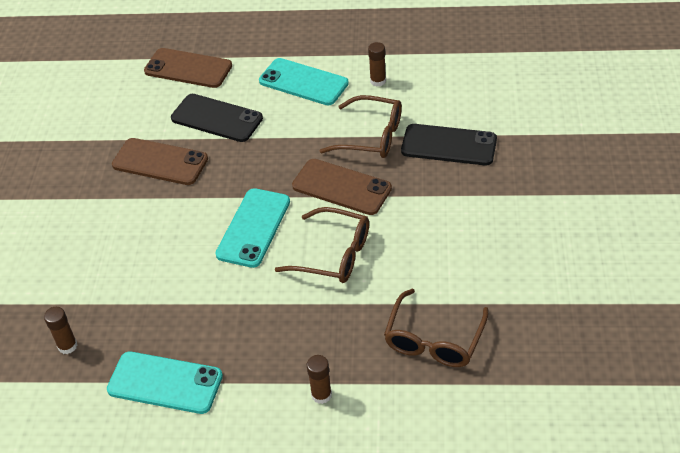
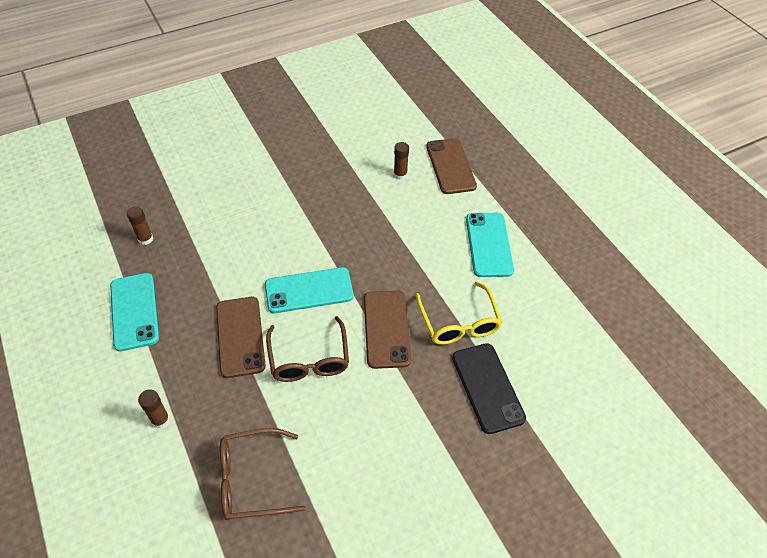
camera: 55 degrees right, 5 degrees up
(160, 162) = (342, 200): brown phone -> brown phone (240, 336)
(216, 118) = (409, 210): black phone -> none
(371, 136) = (459, 322): brown glasses -> yellow glasses
(378, 81) = (529, 296): brown glue stick -> brown glue stick (400, 174)

